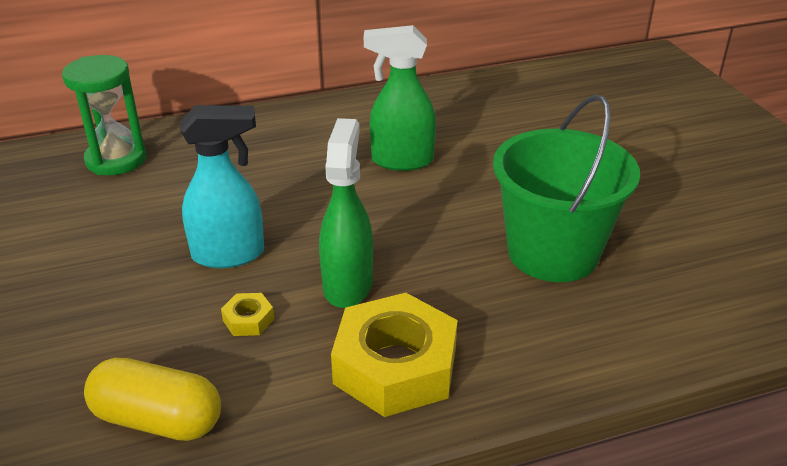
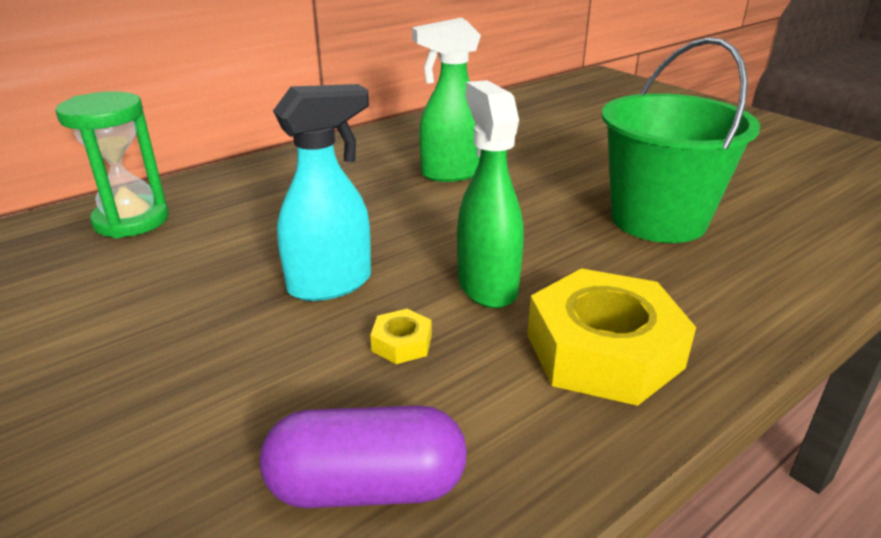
camera: 20 degrees left, 5 degrees down
(157, 420) = (367, 487): yellow capsule -> purple capsule

